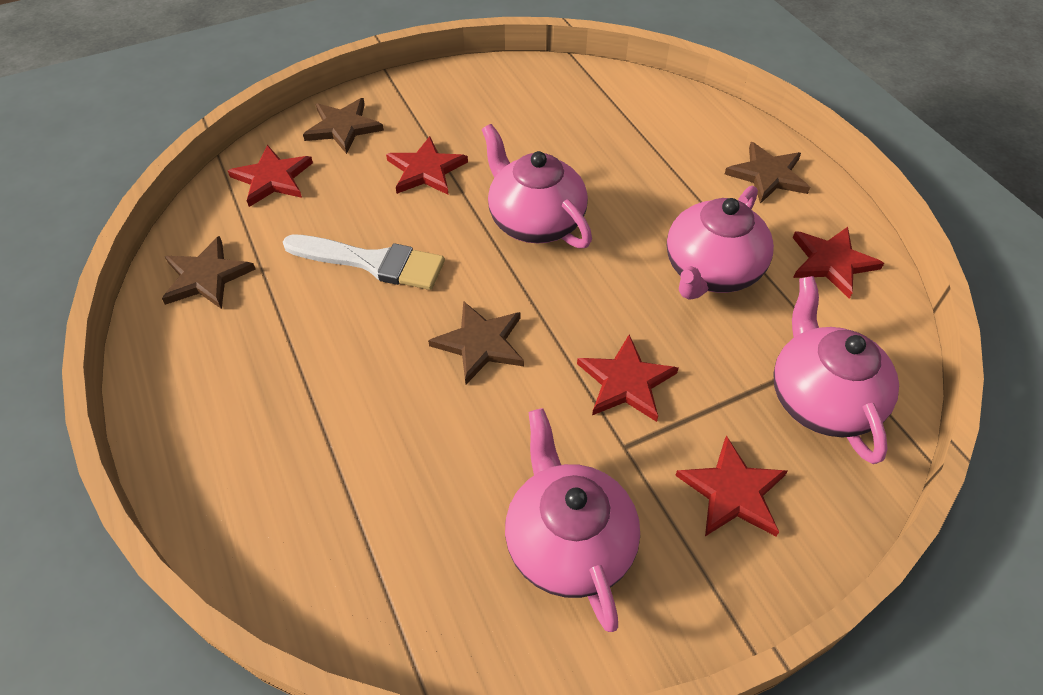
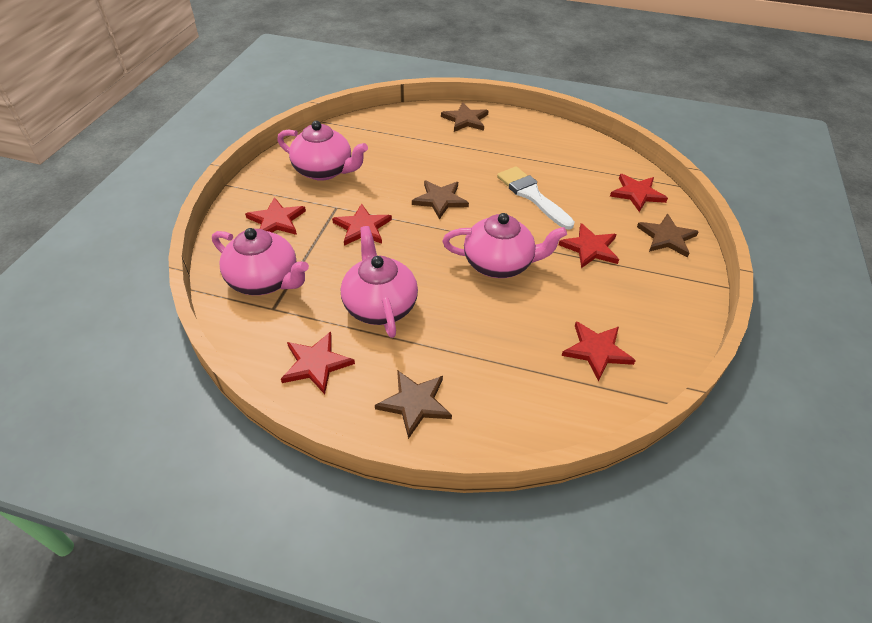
camera: 130 degrees right, 5 degrees down
(206, 277) = (576, 149): brown star -> brown star (465, 120)
(373, 262) = (532, 195): white brush -> white brush turned 90 degrees clockwise
(568, 108) = (596, 350): none -> red star

